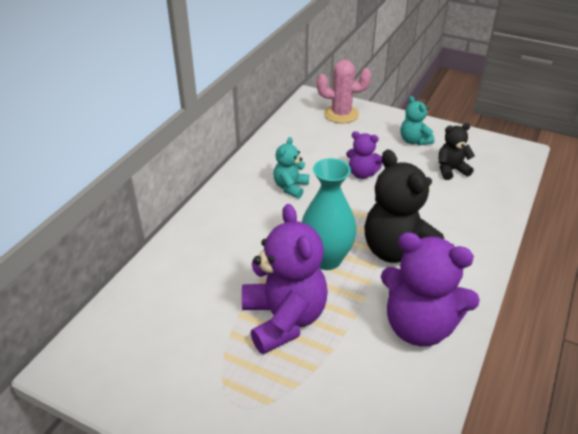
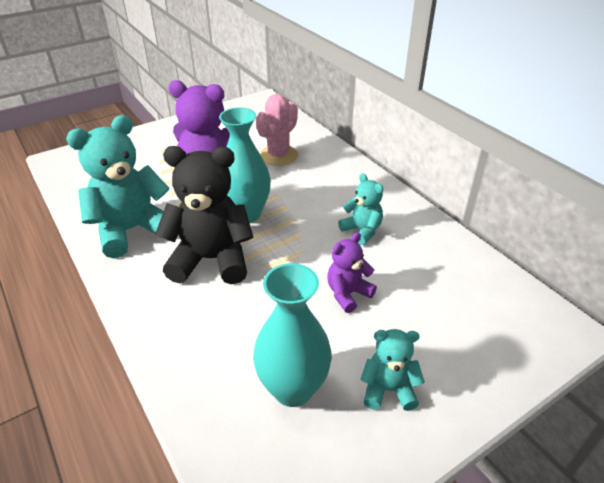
camera: 120 degrees right, 0 degrees up
(341, 114) = (504, 341): pink cactus -> pink cactus (278, 155)
(419, 326) = (131, 230): purple teddy bear -> turquoise teddy bear
(451, 170) = (293, 388): black teddy bear -> turquoise vase

